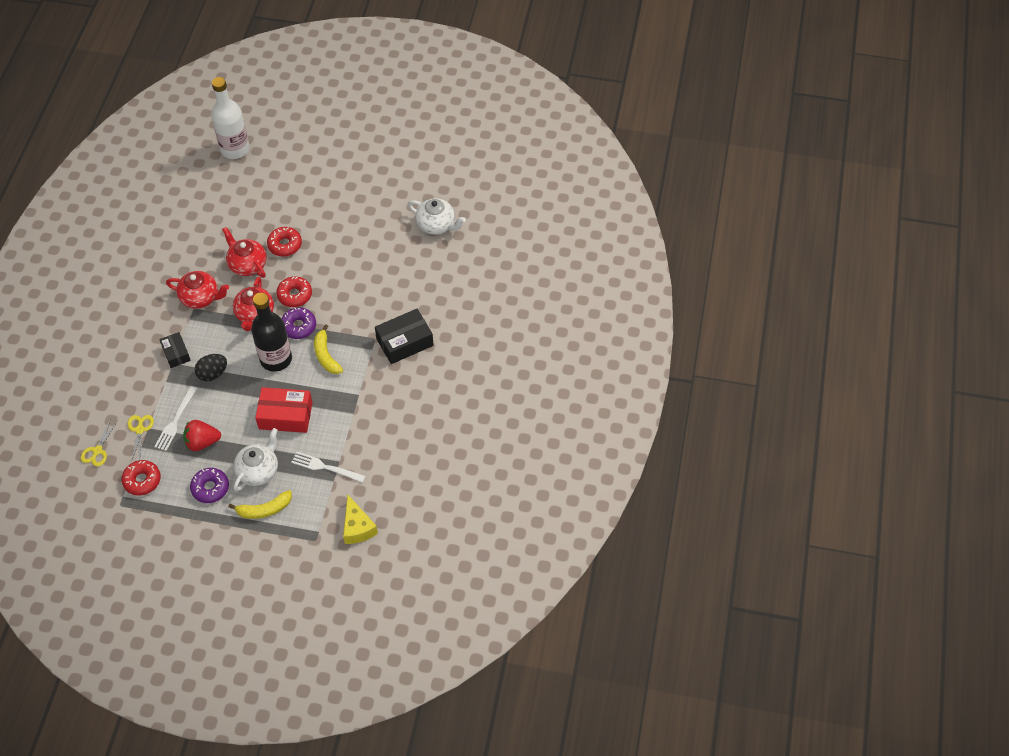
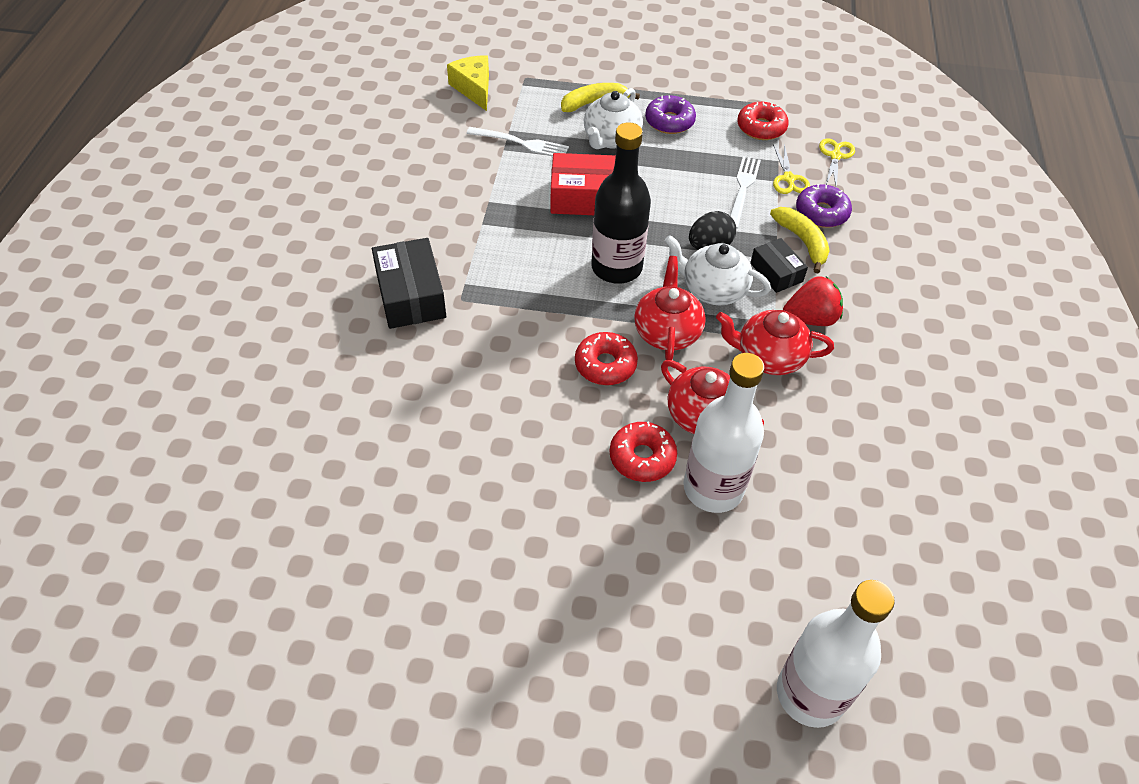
camera: 175 degrees right, 5 degrees down
(202, 442) = (696, 167): red strawberry -> red strawberry (810, 318)
(252, 229) = (713, 488): none -> white bottle
(298, 326) = (589, 315): purple donut -> purple donut (821, 213)
(326, 355) = (538, 273): yellow banana -> yellow banana (802, 242)
(404, 342) = (411, 295): black box -> black box turned 75 degrees counterclockwise
(437, 225) = (340, 509): white teapot -> white teapot (712, 289)

